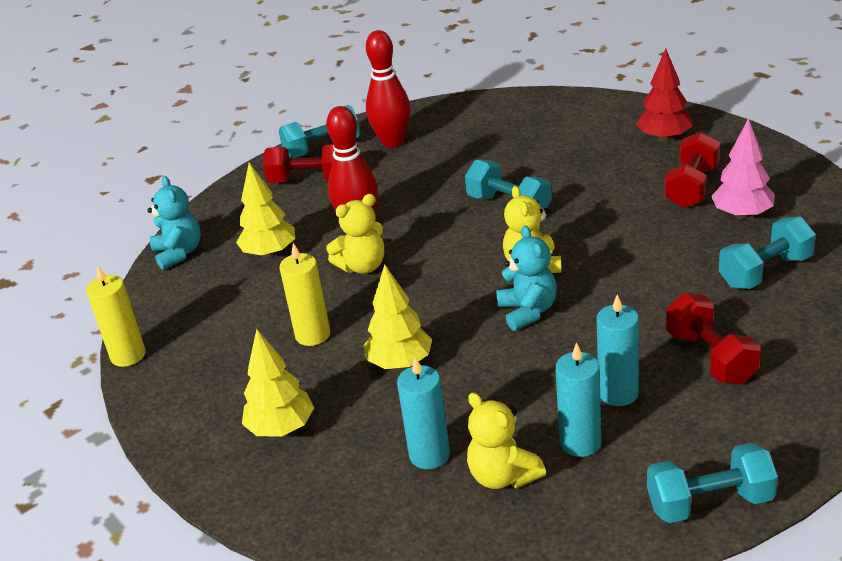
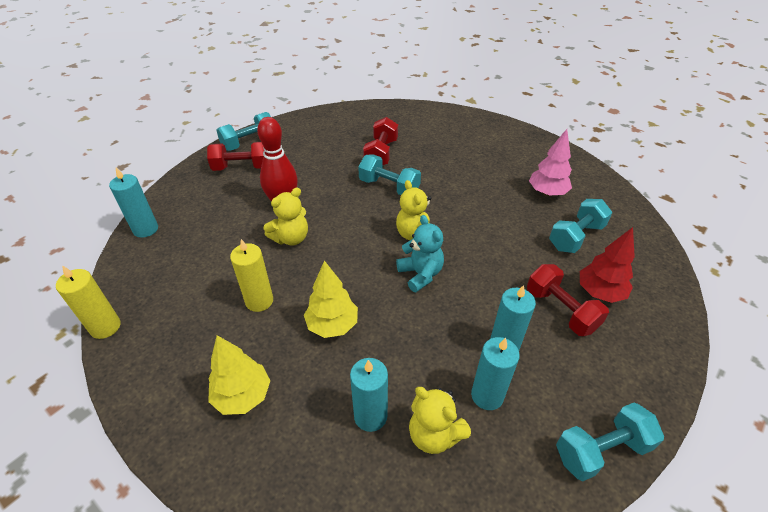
camera: 15 degrees left, 10 degrees up
(179, 253) = (145, 229): turquoise teddy bear -> turquoise candle
(270, 253) = (218, 228): yellow tree -> none
(392, 142) = (299, 138): red bowling pin -> none
(664, 138) = (480, 136): red tree -> red tree (599, 292)
(692, 187) = (508, 172): red dumbbell -> red dumbbell (381, 153)

